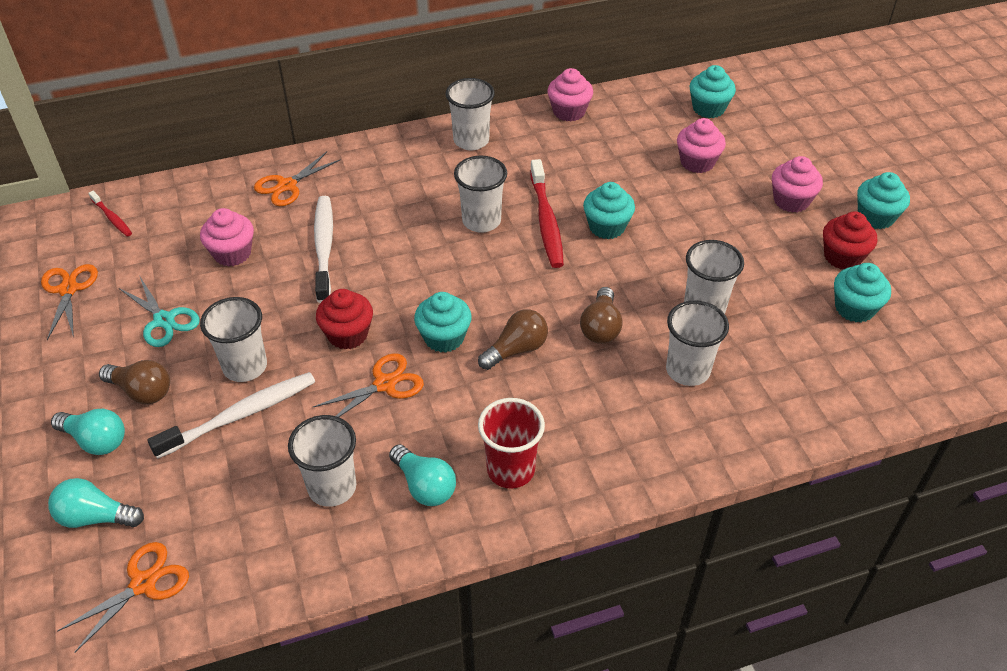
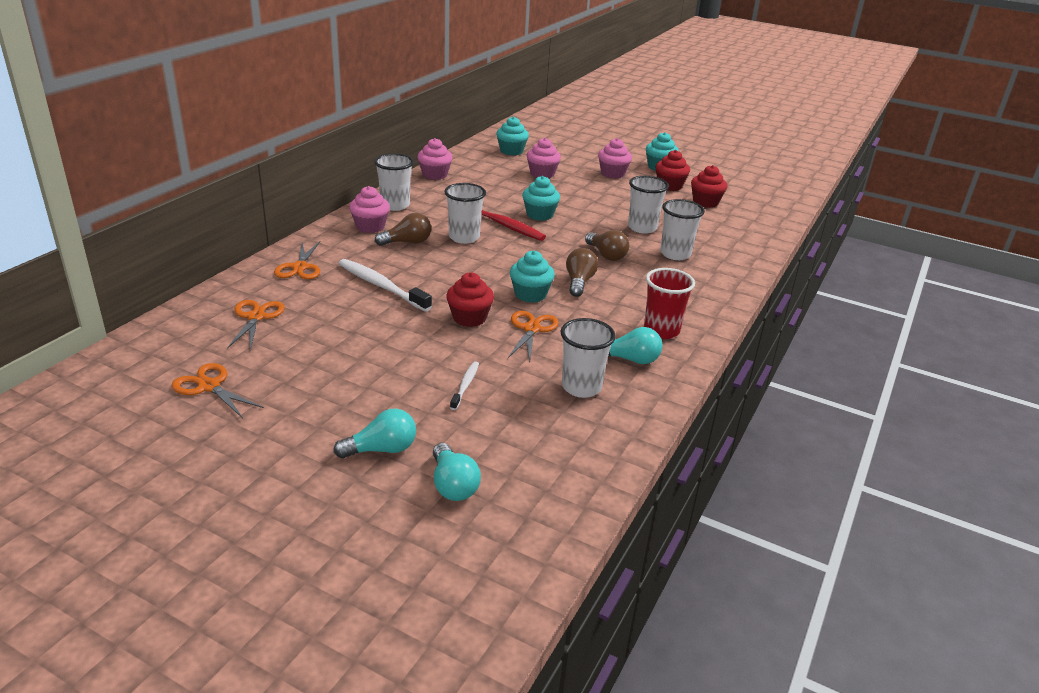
camera: 45 degrees left, 15 degrees down
(95, 517) = (453, 485): turquoise light bulb -> turquoise light bulb turned 75 degrees counterclockwise
(112, 218) = (178, 334): red toothbrush -> none
(142, 391) = (372, 409): brown light bulb -> brown light bulb (407, 242)
(143, 584) = (545, 495): orange scissors -> orange scissors (256, 317)
(164, 320) = (324, 367): turquoise scissors -> none
(232, 253) = (317, 314): pink cupcake -> pink cupcake (370, 227)
(240, 415) = (465, 385): white toothbrush -> white toothbrush, size x0.53
(245, 367) = (427, 362): white cup -> none
(854, 308) = (705, 202): turquoise cupcake -> red cupcake

